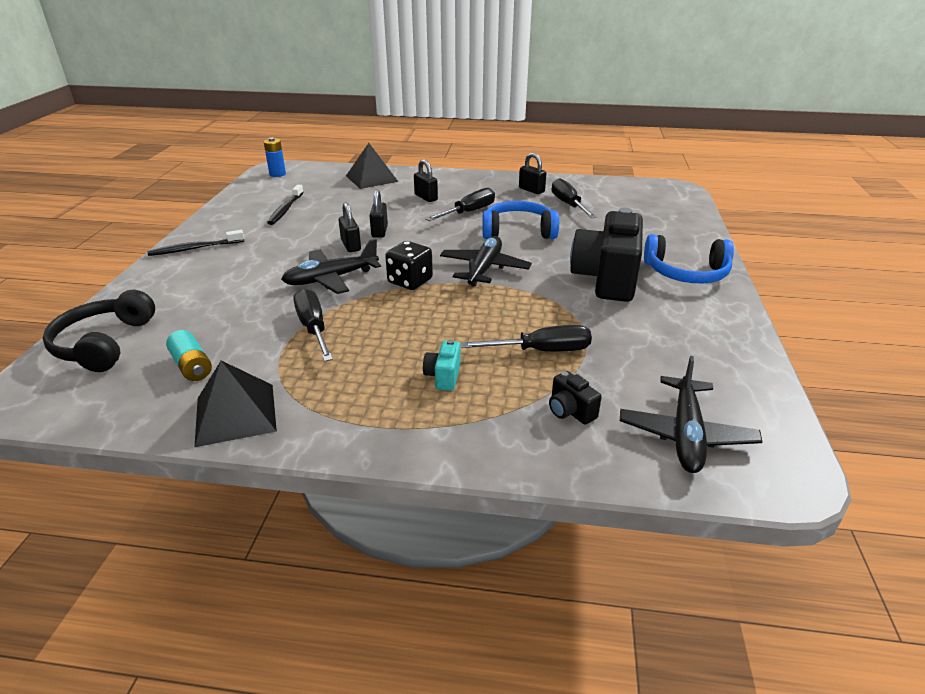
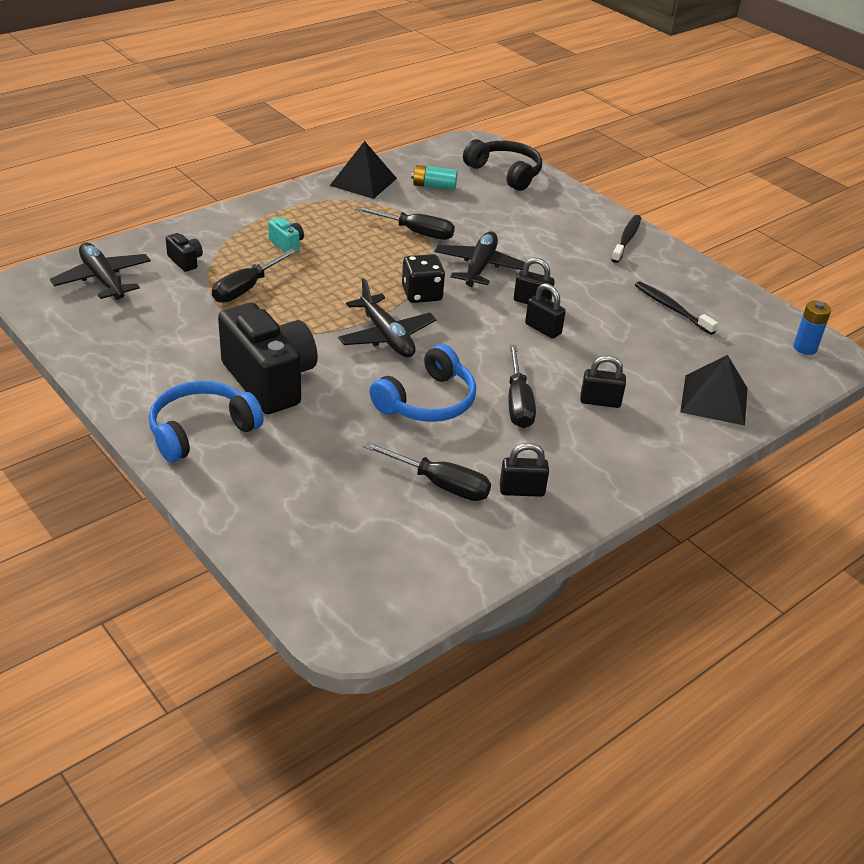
camera: 130 degrees right, 5 degrees up
(570, 411) = (185, 261): black camera -> black camera turned 45 degrees clockwise

